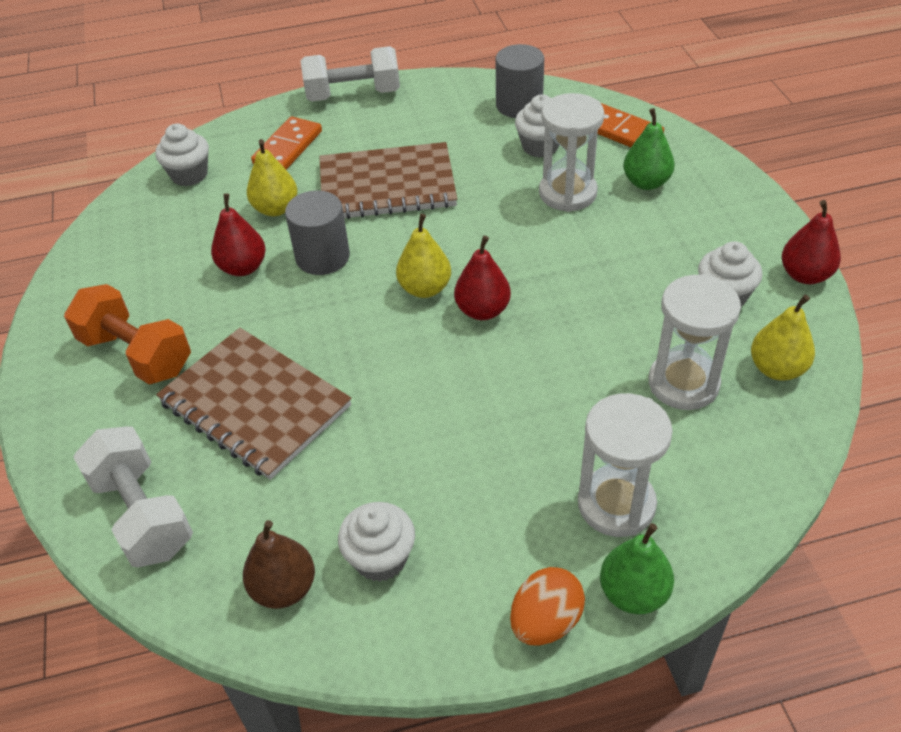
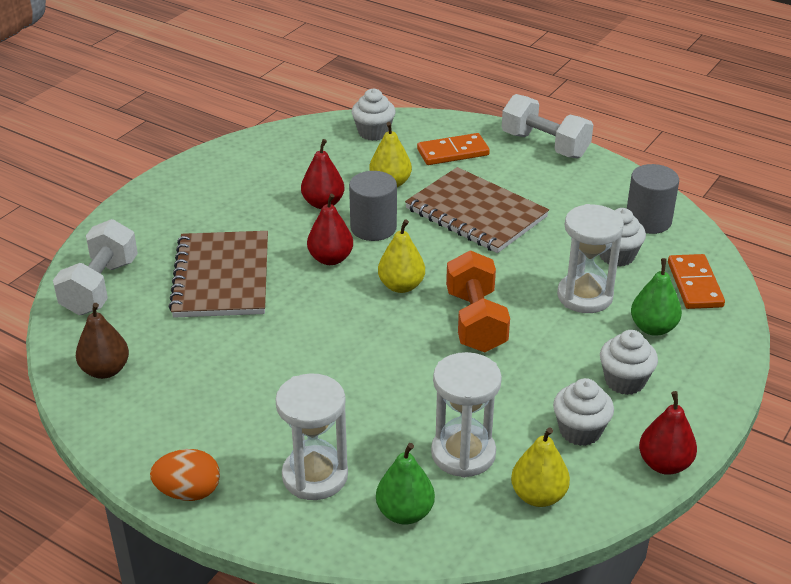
camera: 45 degrees right, 10 degrees down
(136, 354) = (207, 210): orange dumbbell -> orange dumbbell (475, 321)
(380, 558) = (164, 395): white cupcake -> white cupcake (624, 381)
(482, 310) = (414, 322): red pear -> red pear (330, 259)
(633, 593) = (250, 521): green pear -> green pear (405, 513)

